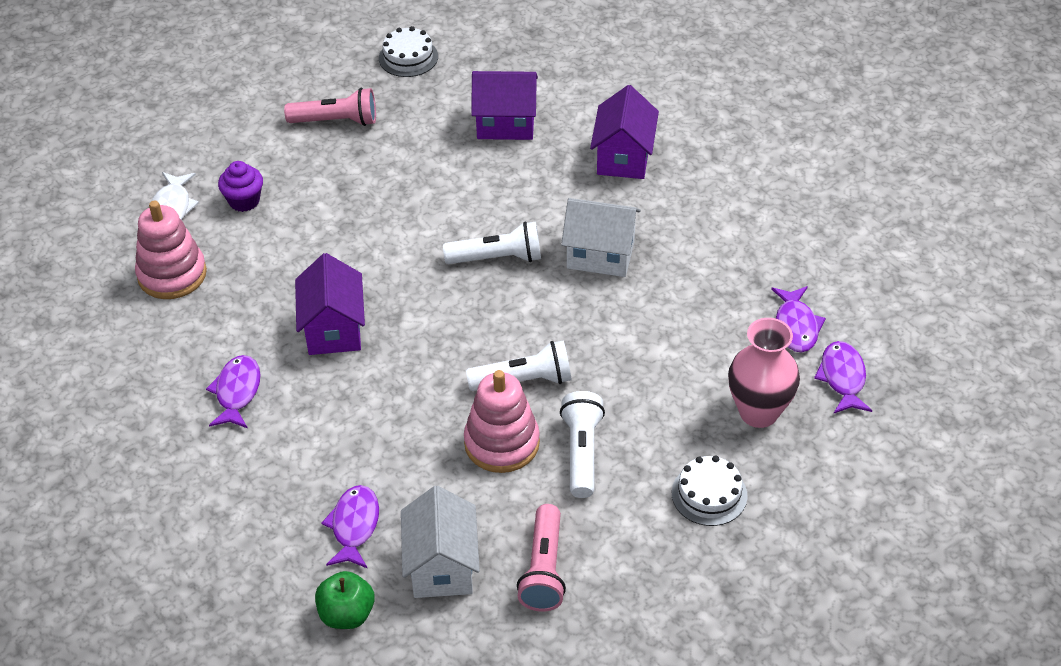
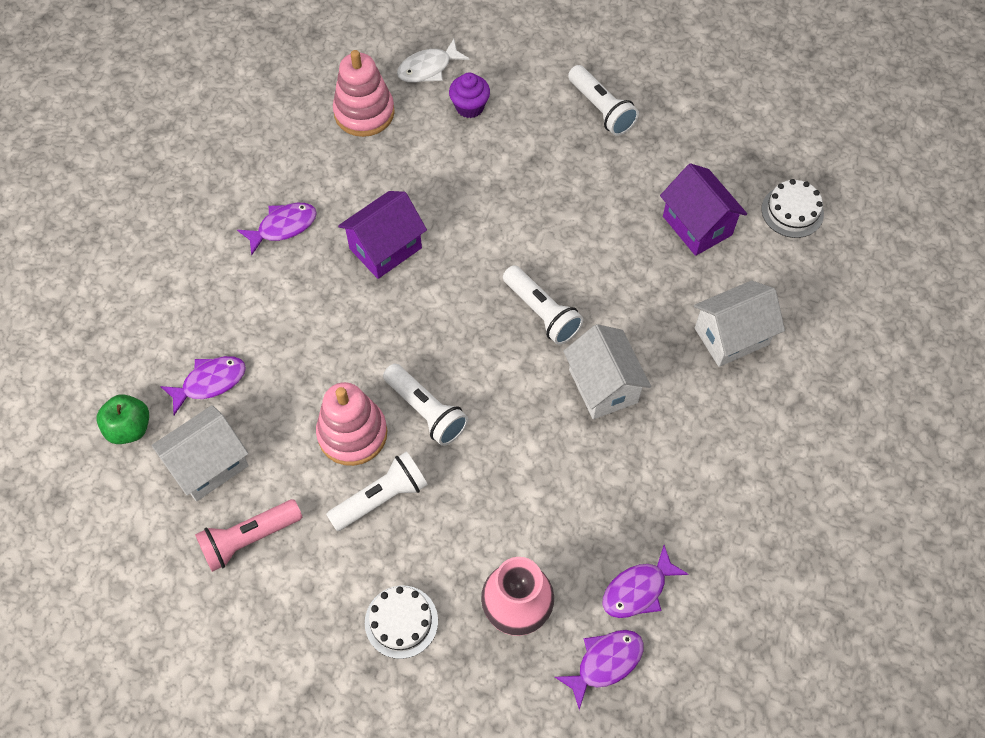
camera: 55 degrees right, 15 degrees up
(336, 121) = (601, 109): pink flashlight -> white flashlight
(408, 57) = (714, 110): white cake -> white cake (792, 211)
(623, 157) = (731, 336): purple house -> white house

